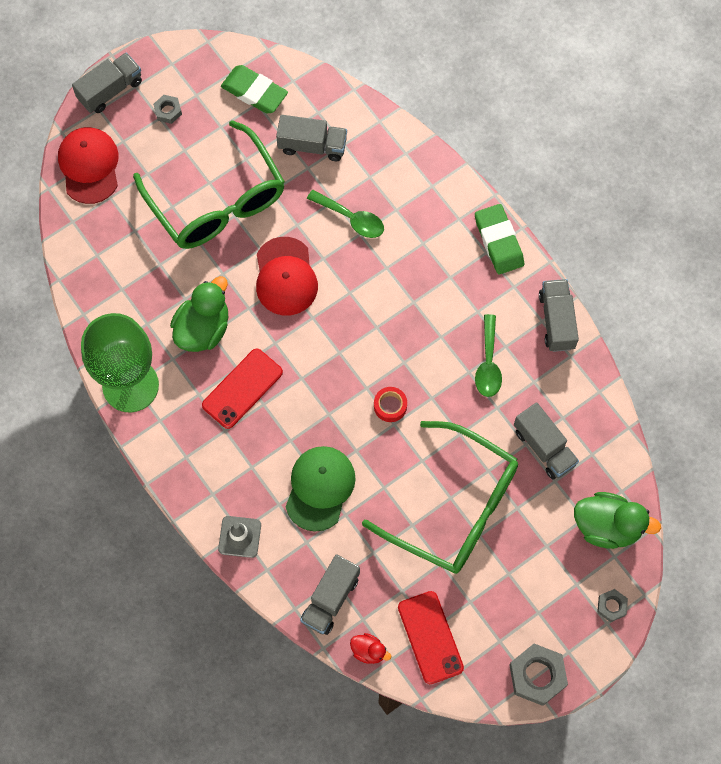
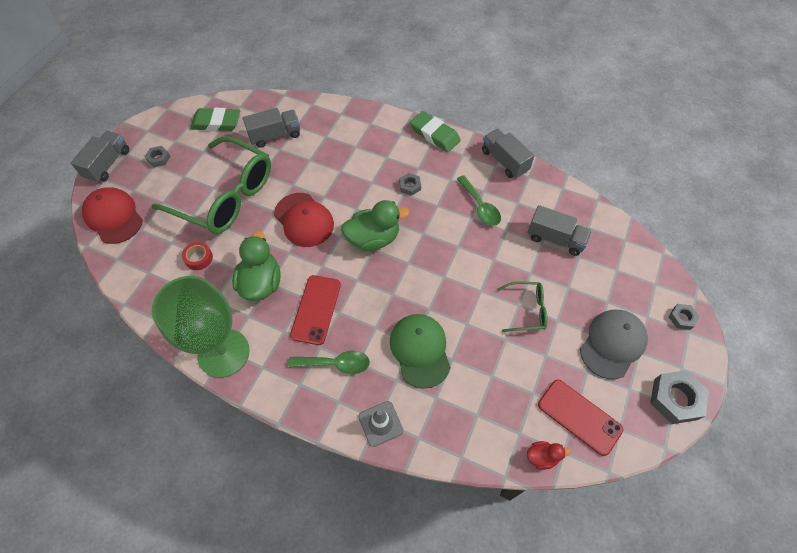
camera: 30 degrees left, 10 degrees down
(330, 599) = (484, 432): grey truck -> none
(351, 218) = (328, 164): green spoon -> green spoon (335, 364)
(390, 406) = (433, 266): red tape -> red tape (199, 258)
(426, 296) = (410, 186): none -> grey nut
(455, 507) = (527, 310): green glasses -> green glasses, size x0.45
(517, 590) = (612, 344): none -> grey cap
(607, 526) = (635, 267): green duck -> green duck (373, 239)

